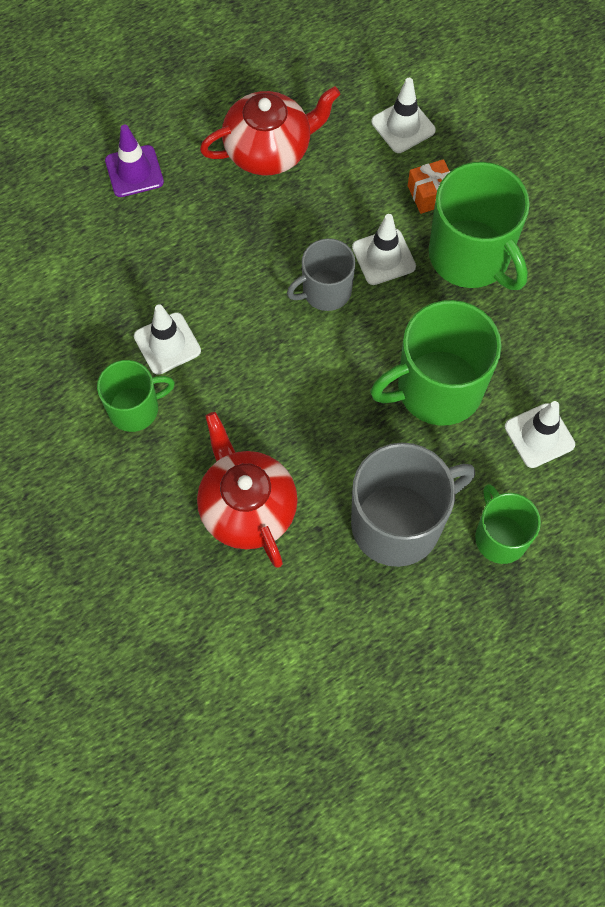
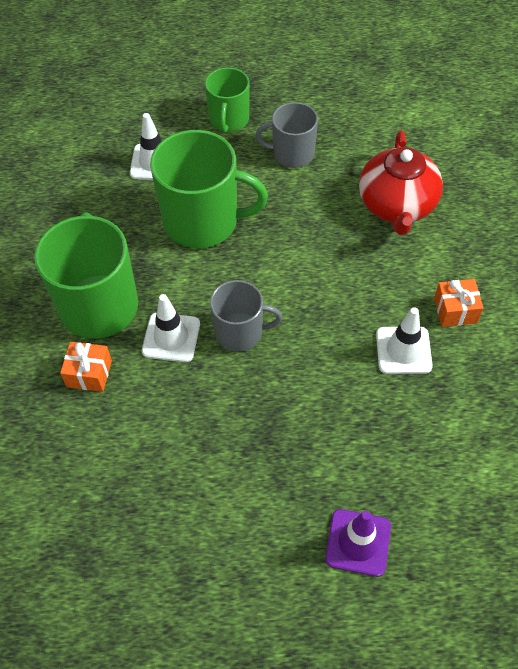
camera: 150 degrees left, 10 degrees down
(135, 408) = (455, 310): green mug -> orange gift
(269, 150) = (206, 496): red teapot -> none
(398, 523) = (292, 154): grey mug -> grey mug, size x0.59
(403, 126) = (60, 454): white traffic cone -> none

